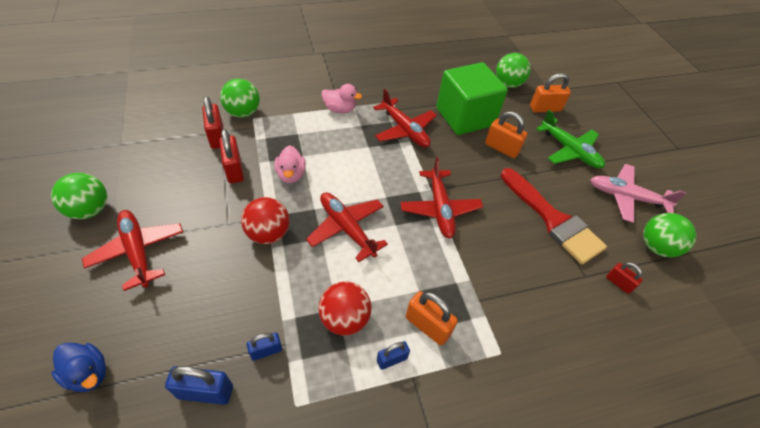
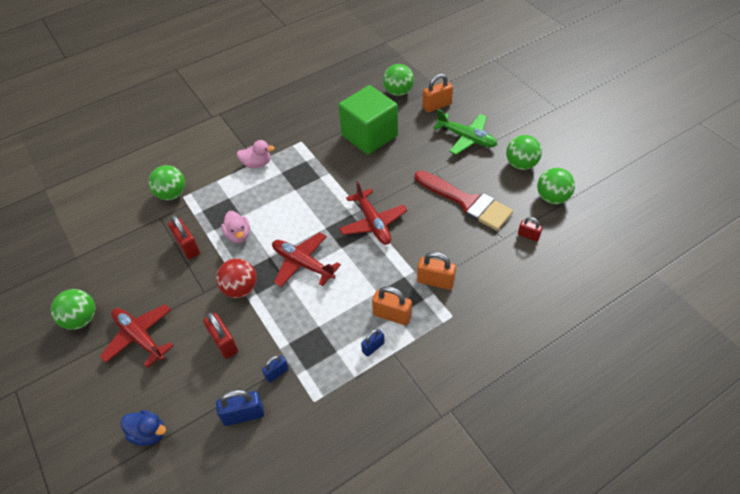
camera: 10 degrees left, 0 degrees up
(217, 137) = (159, 223): red padlock -> red padlock (224, 343)
(344, 319) = (327, 331): red ball -> none
(405, 130) = (321, 164): red plane -> none
(501, 148) = (409, 154): orange padlock -> orange padlock (435, 281)
(626, 197) = (521, 164): pink plane -> green ball

